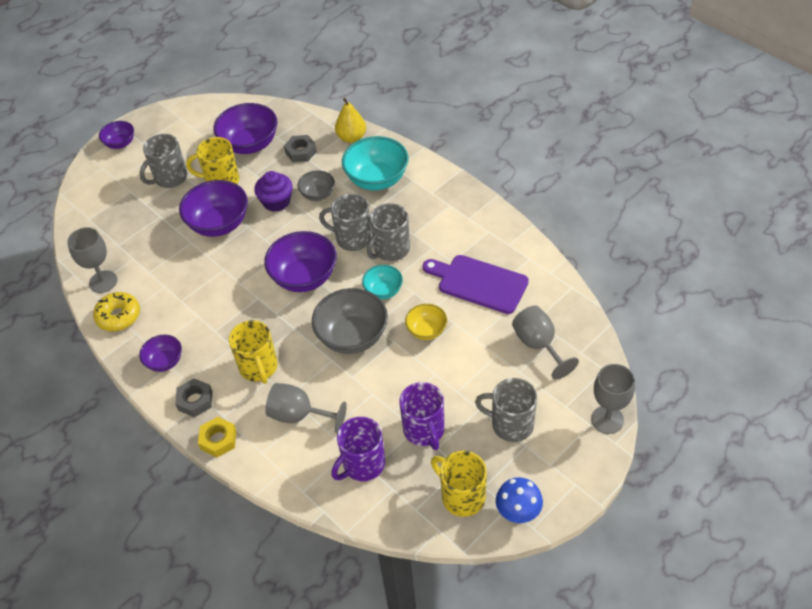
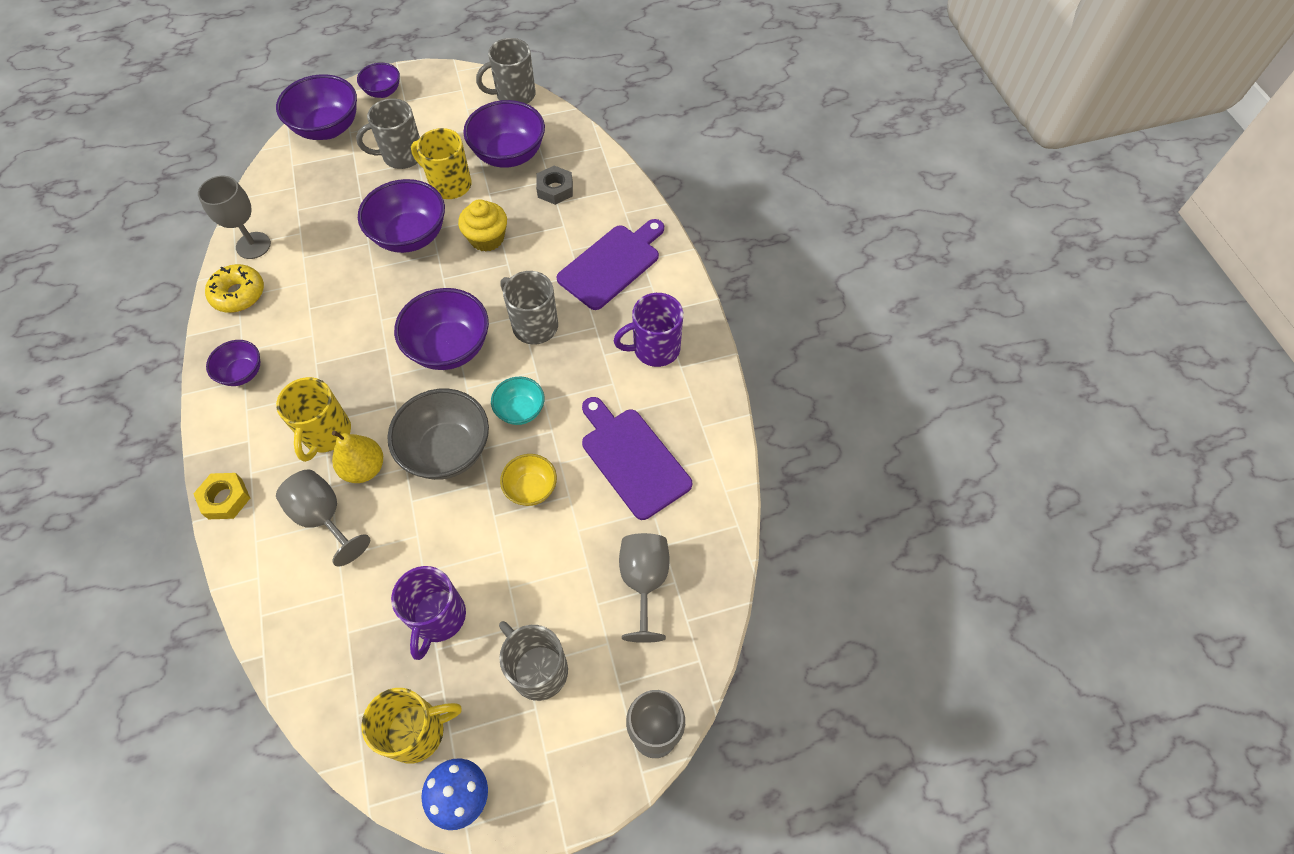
camera: 25 degrees right, 10 degrees up
(97, 184) = (328, 128): none -> purple bowl
(195, 400) = (237, 437): grey nut -> none
(276, 202) = (487, 238): purple cupcake -> yellow cupcake
(318, 194) = (536, 251): grey bowl -> none
(351, 137) = (621, 198): yellow pear -> yellow pear (364, 468)
(362, 465) = (343, 621): purple mug -> purple mug (654, 349)
(377, 179) = (612, 264): turquoise bowl -> purple cutting board
(391, 249) = (565, 362): grey mug -> grey mug (514, 95)
(462, 496) = (417, 731): yellow mug -> yellow mug turned 90 degrees clockwise

